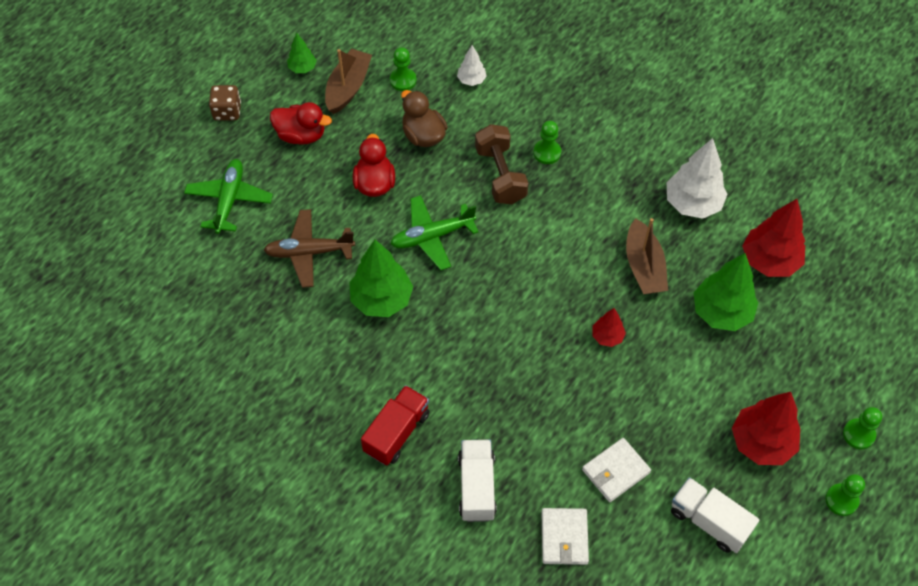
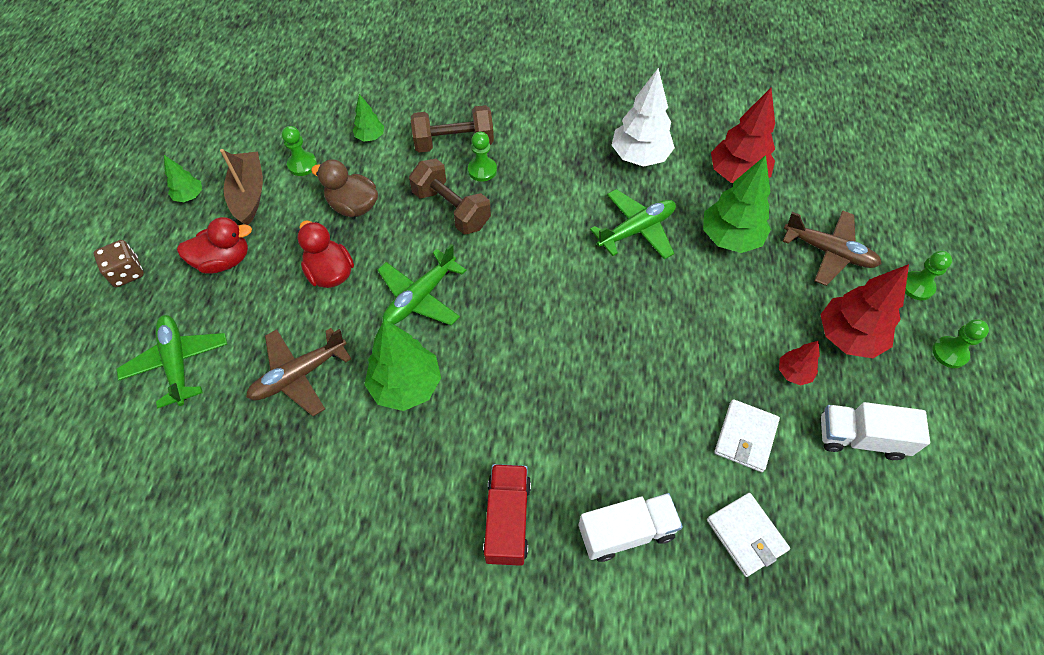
camera: 30 degrees left, 0 degrees up
(471, 80) = (370, 137): white tree -> green tree
(477, 487) = (626, 532): white truck -> white truck turned 105 degrees clockwise
(538, 117) = (454, 143): none -> brown dumbbell
(607, 337) = (648, 310): red tree -> red tree (793, 373)
(644, 266) = (636, 230): brown boat -> green plane
(801, 367) = (828, 252): none -> brown plane

